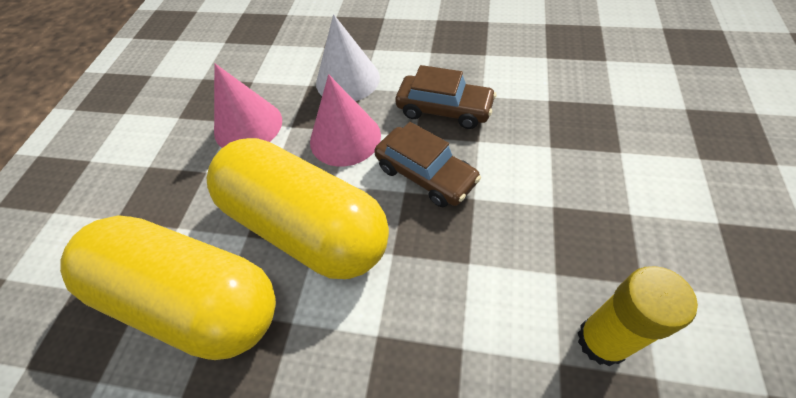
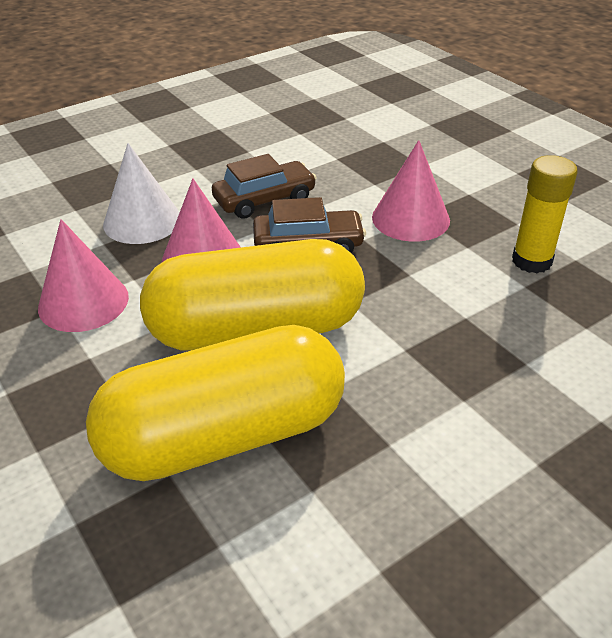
camera: 50 degrees left, 15 degrees down
(539, 205) = (410, 218): none -> pink cone

